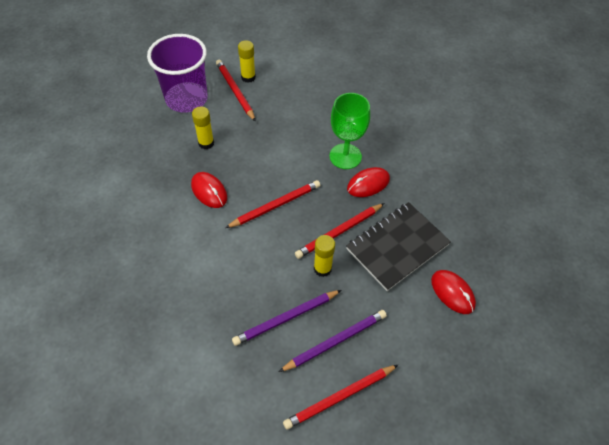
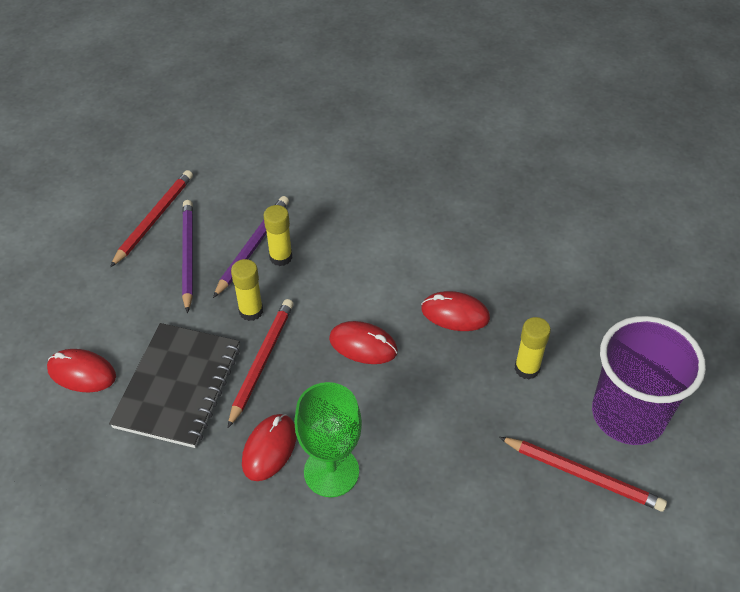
camera: 145 degrees right, 5 degrees down
(248, 77) = (594, 515): yellow glue stick -> yellow glue stick (281, 257)
(275, 206) = (363, 345): red pencil -> red mouse
(335, 341) = (188, 256): purple pencil -> purple pencil turned 150 degrees clockwise

